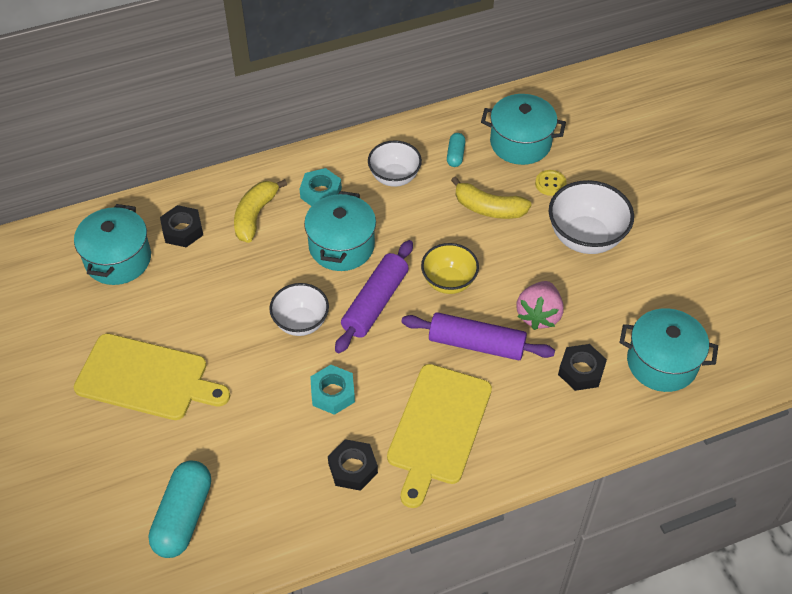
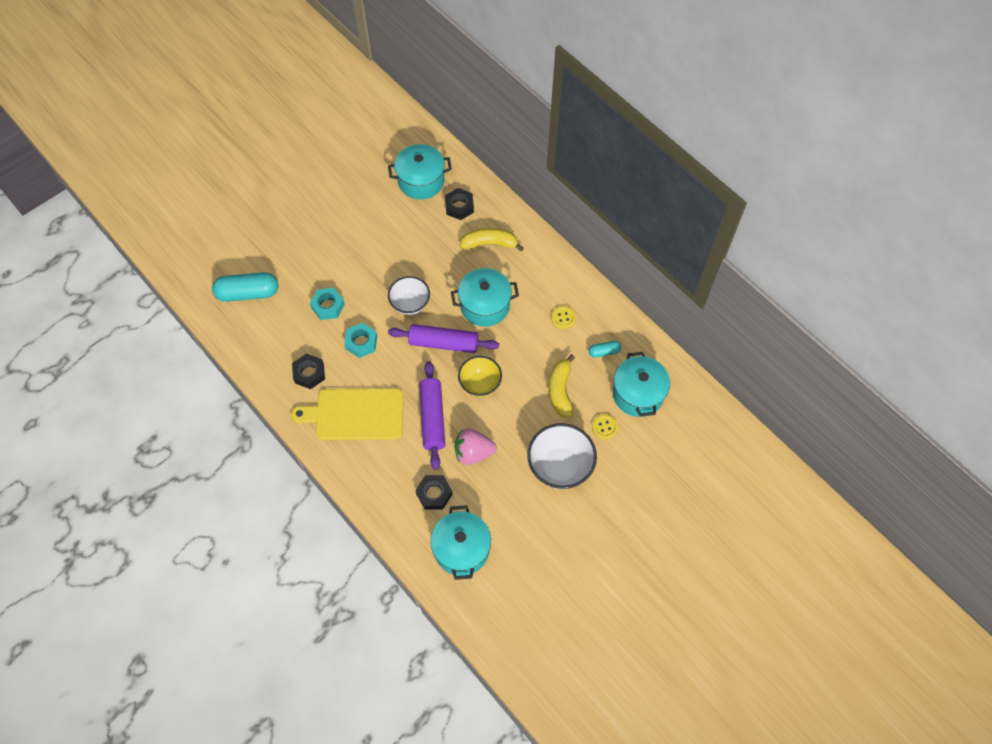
camera: 70 degrees right, 10 degrees up
(146, 378) = (336, 234): yellow cutting board -> none
(321, 193) = (527, 276): turquoise nut -> turquoise nut (328, 306)
(394, 177) = (563, 318): white bowl -> yellow button

